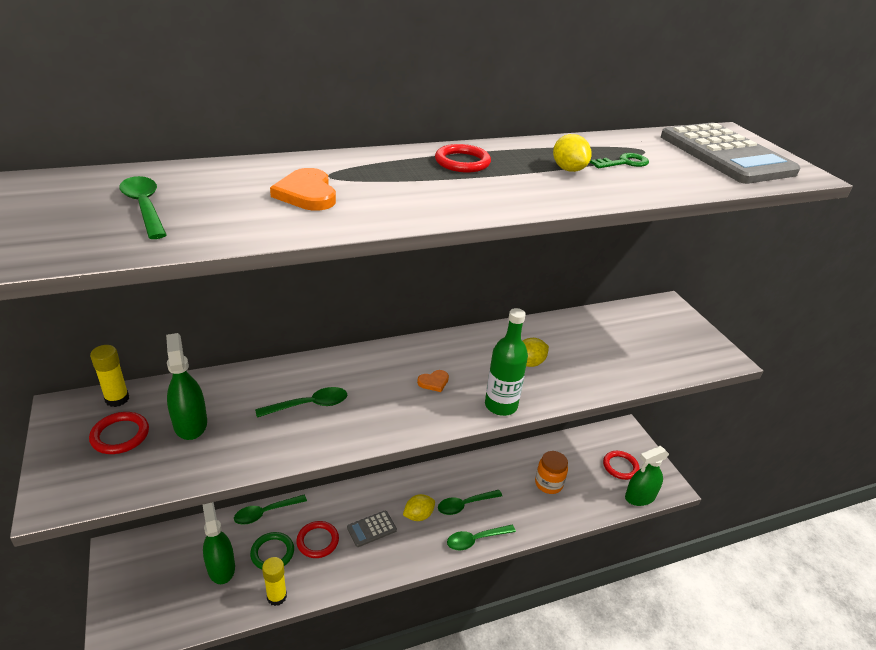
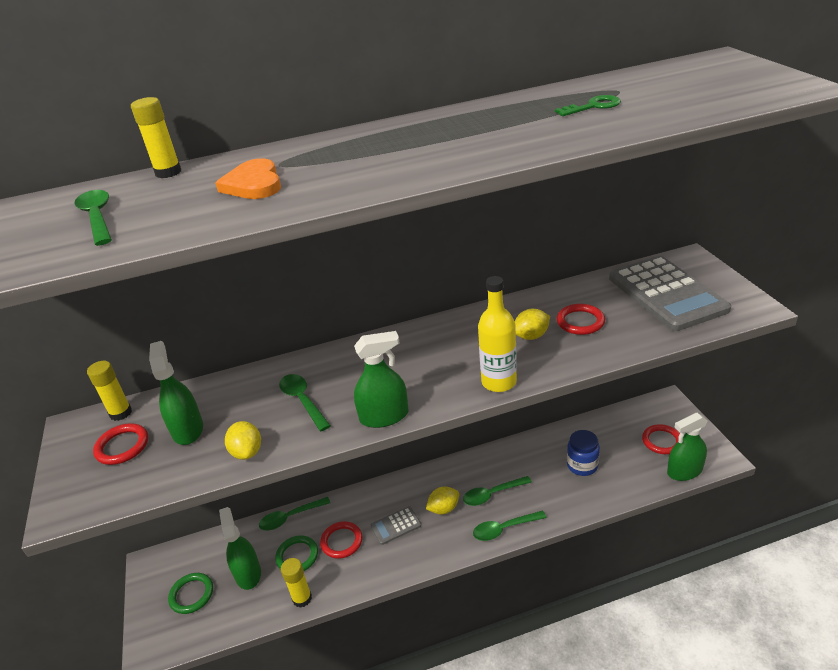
camera: 10 degrees right, 0 degrees up
(161, 586) = (191, 595): none -> green ring
(213, 167) = (168, 172): none -> yellow glue stick
(309, 405) = (302, 401): green spoon -> green spoon turned 105 degrees counterclockwise
(392, 429) = (384, 416): none -> green spray bottle
(434, 382) = (429, 366): orange heart -> none
(462, 162) = (417, 131): red ring -> red ring (580, 322)
(501, 405) = (499, 382): green bottle -> yellow bottle
(548, 483) = (582, 465): orange jar -> blue jar
(568, 169) = (530, 122): yellow lemon -> yellow lemon (247, 452)
(725, 155) = (712, 81): grey calculator -> grey calculator (666, 294)

